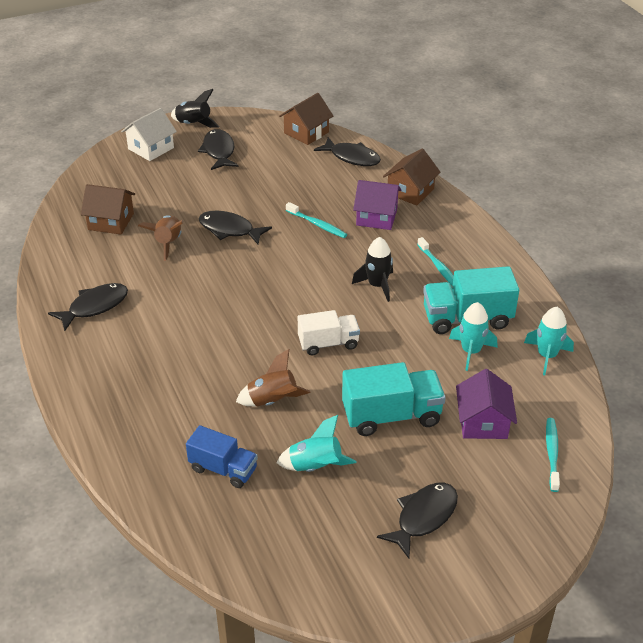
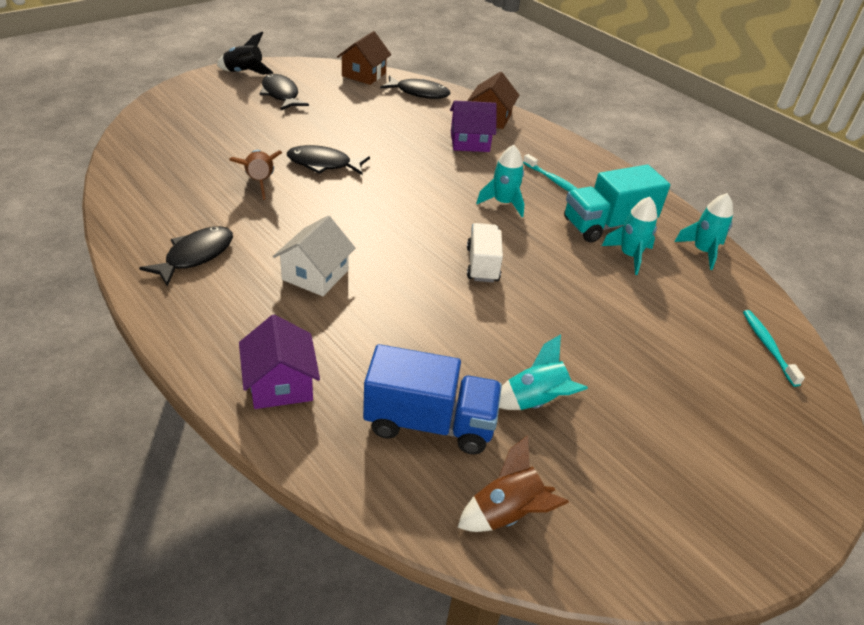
camera: 20 degrees left, 0 degrees up
(111, 221) = (184, 166): brown house -> none
(151, 148) = (205, 96): white house -> white house (315, 275)
(223, 469) = (429, 423): blue truck -> blue truck, size x1.52
(273, 401) = (451, 334): brown rocket -> brown rocket (507, 514)
(317, 224) = (414, 152): turquoise toothbrush -> none
(328, 343) = (482, 265): white truck -> white truck turned 60 degrees counterclockwise
(377, 285) = (503, 203): black rocket -> turquoise rocket
(391, 416) = (588, 331): turquoise truck -> none
(423, 517) = (684, 440): black fish -> none
(483, 422) = (683, 324): purple house -> purple house (280, 384)

